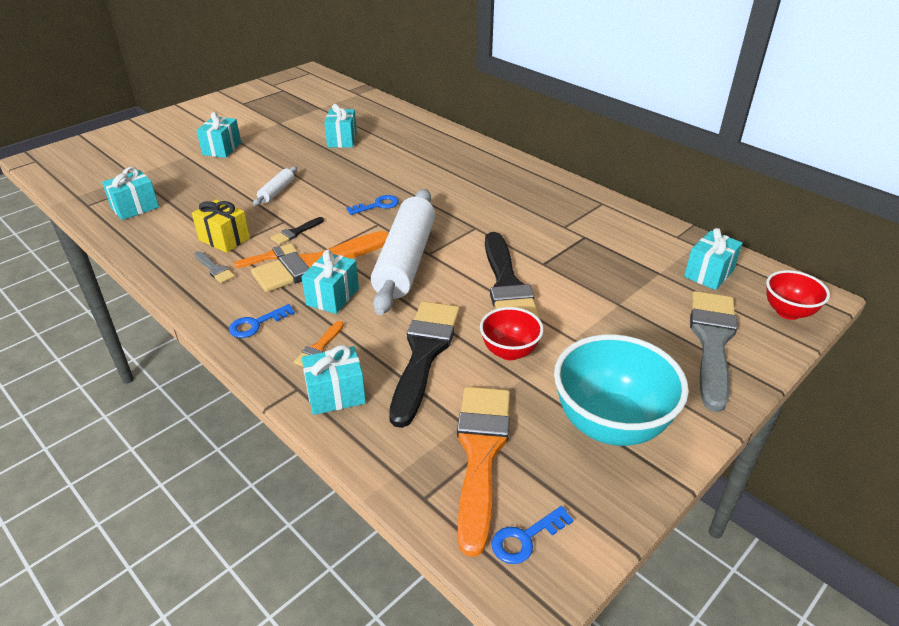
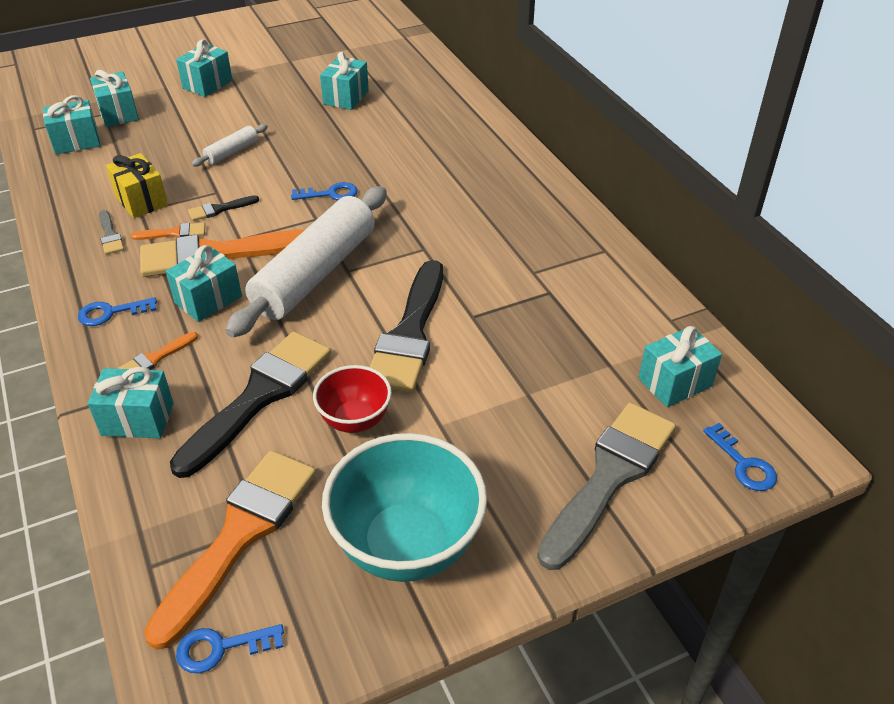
camera: 20 degrees right, 5 degrees up
(158, 181) = (118, 113): none -> turquoise gift
(788, 312) = (743, 464): red bowl -> blue key

